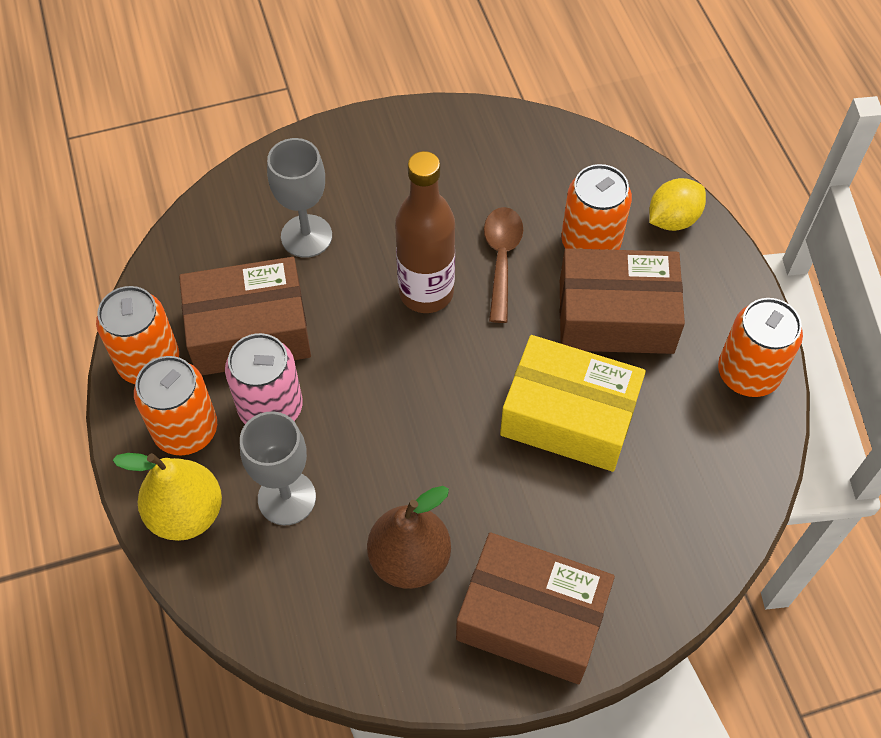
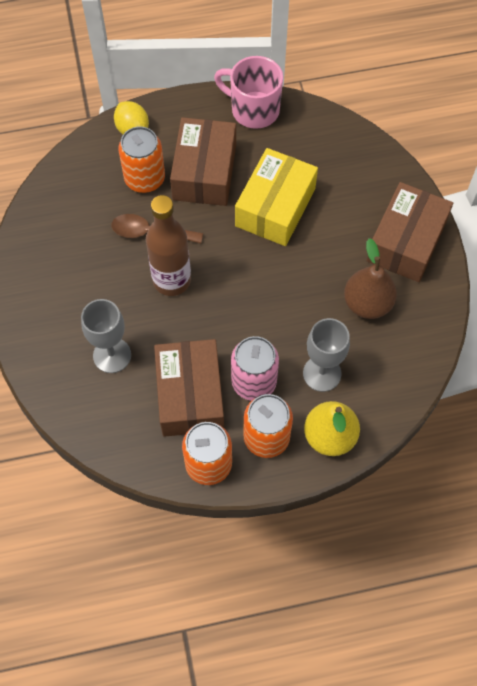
camera: 85 degrees left, 5 degrees up
(748, 373) = (253, 109): orange can -> pink mug

